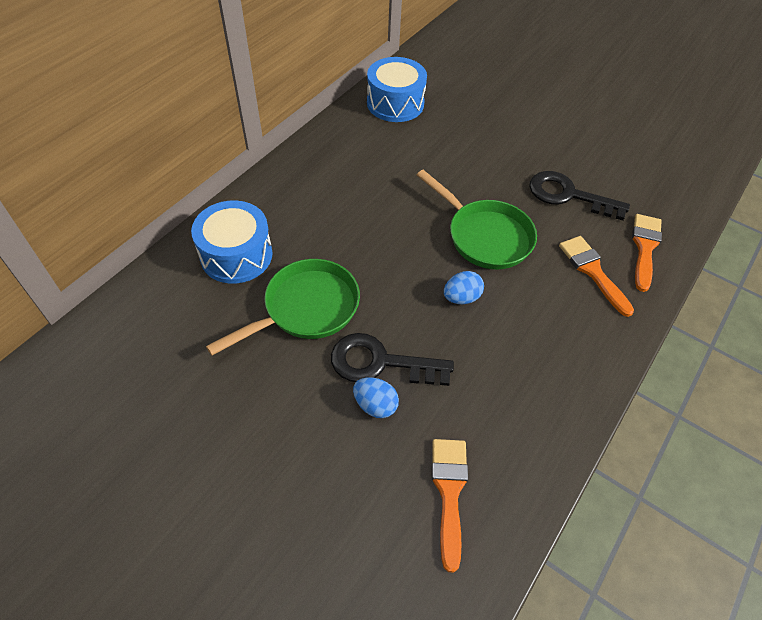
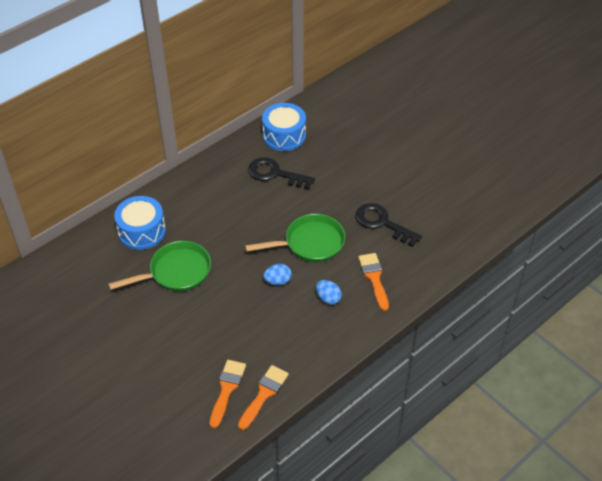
camera: 15 degrees right, 5 degrees down
(375, 405) = (200, 335): blue egg -> blue egg (328, 298)
(380, 363) = (211, 312): black key -> black key (275, 174)
(485, 236) = (310, 243): green pan -> green pan turned 75 degrees counterclockwise
(644, 247) = (419, 268): orange brush -> orange brush (264, 394)

